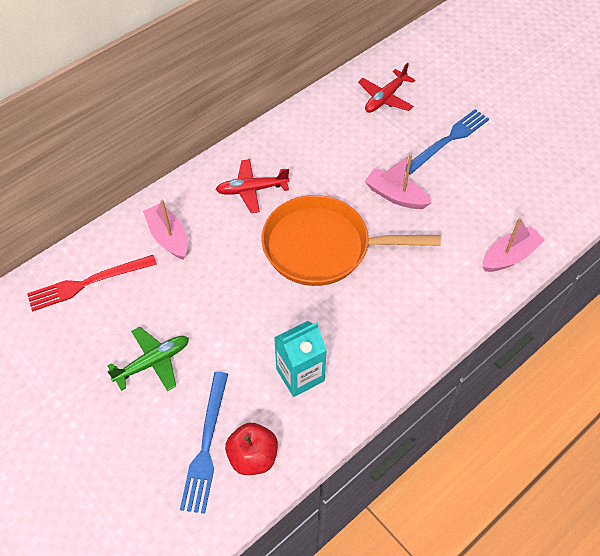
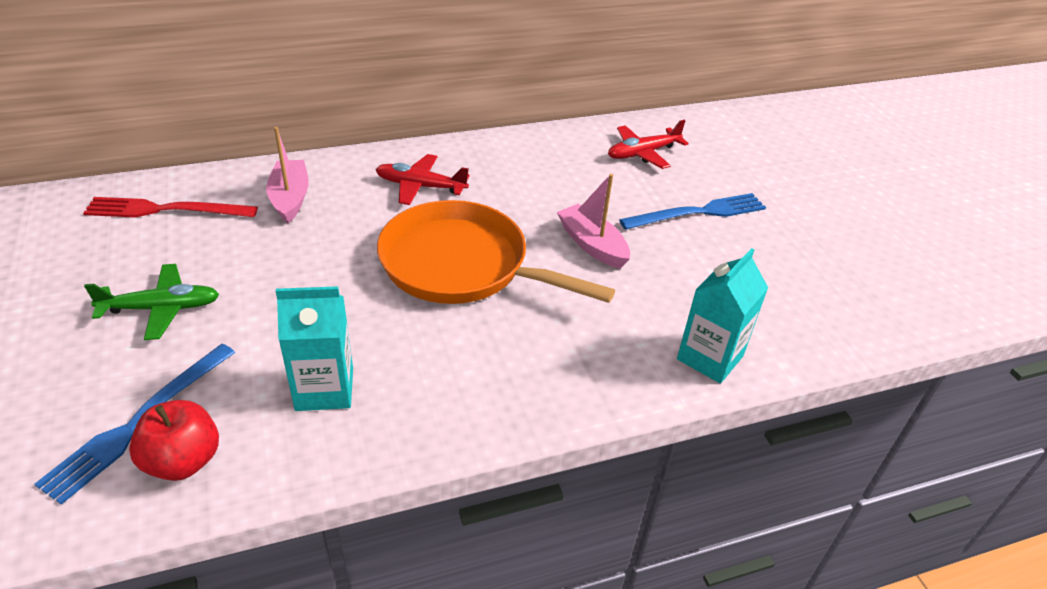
camera: 20 degrees right, 15 degrees down
(509, 256) = (710, 357): pink boat -> turquoise carton

